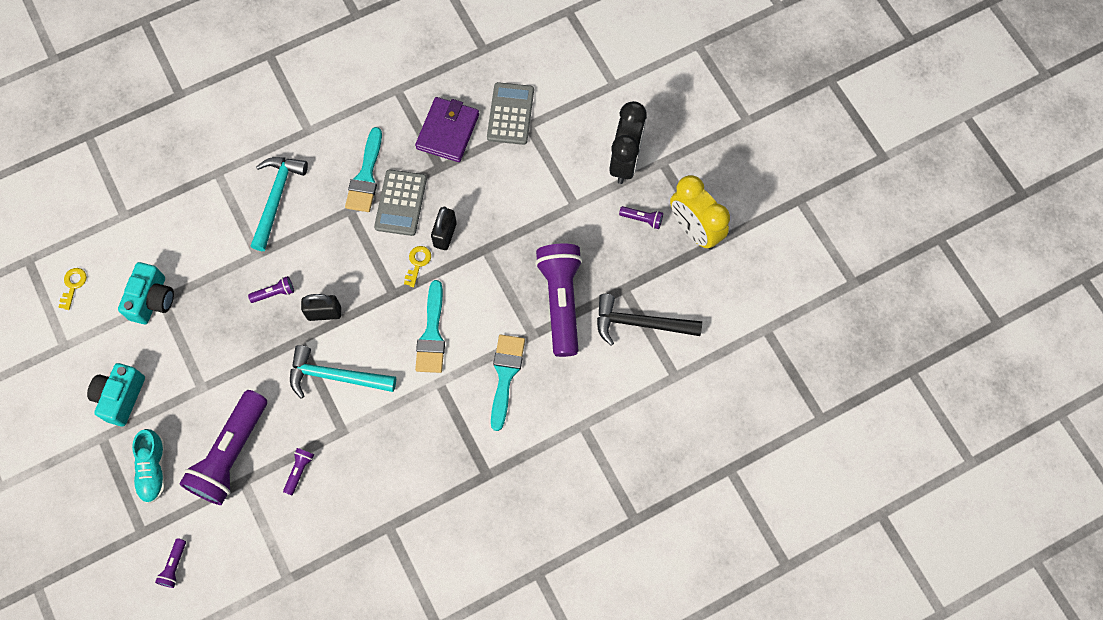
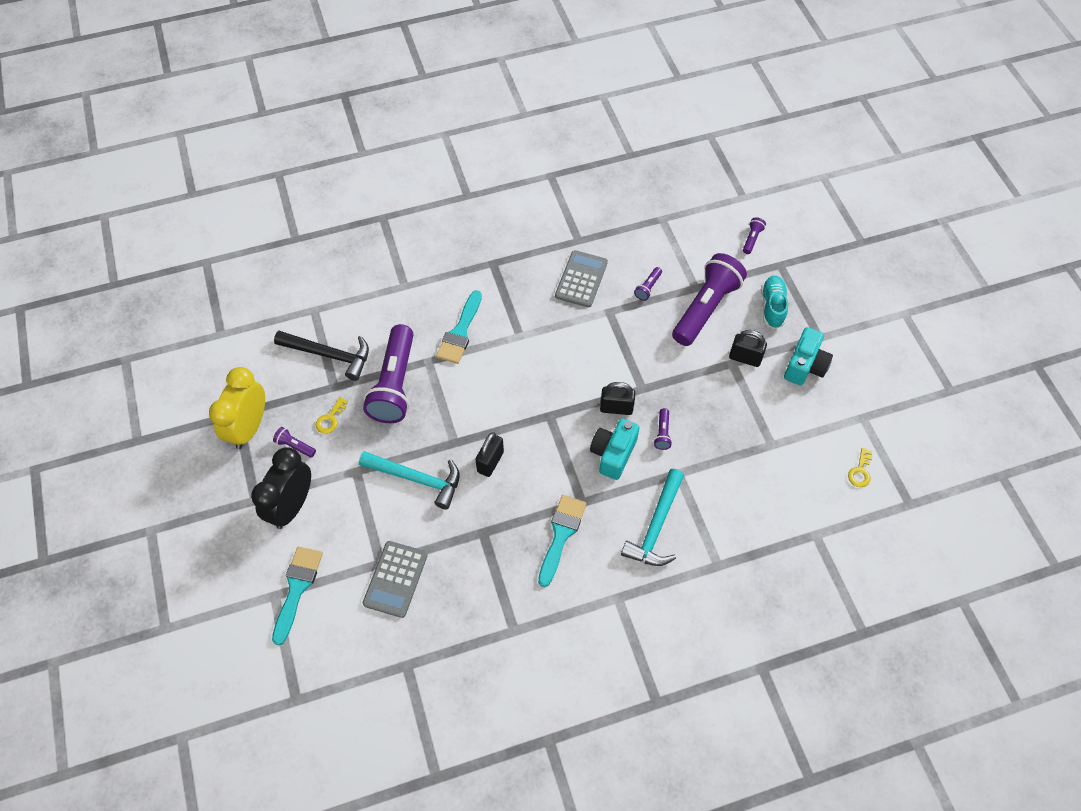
camera: 170 degrees left, 10 degrees down
(152, 300) = (781, 445): turquoise camera -> turquoise camera (613, 454)
(187, 396) = (745, 358): none -> black padlock
(274, 293) = (662, 433): purple flashlight -> purple flashlight turned 75 degrees counterclockwise
(336, 376) = (610, 353): turquoise hammer -> turquoise hammer (416, 479)
(400, 203) = (529, 501): grey calculator -> grey calculator (581, 279)
(417, 263) = (522, 439): yellow key -> yellow key (330, 419)
(432, 334) = (519, 375): turquoise brush -> turquoise brush (297, 588)
(448, 131) = (467, 570): purple wallet -> none
(694, 230) = (249, 428): yellow clock -> yellow clock turned 135 degrees counterclockwise

